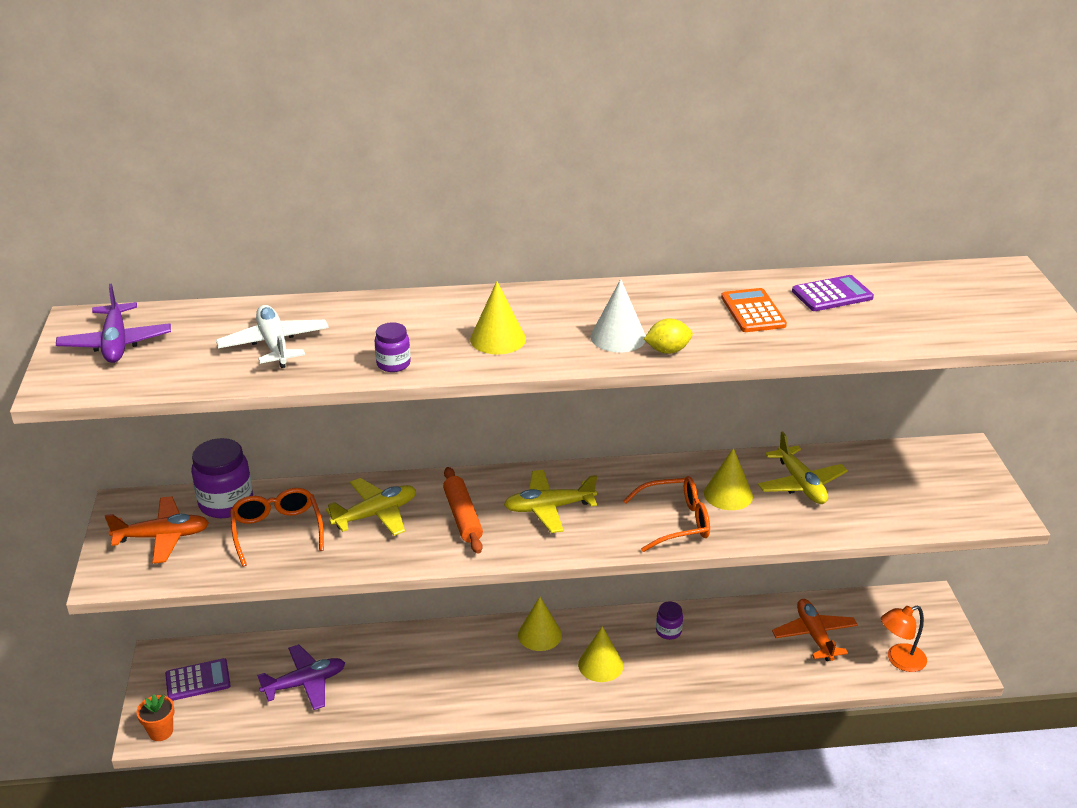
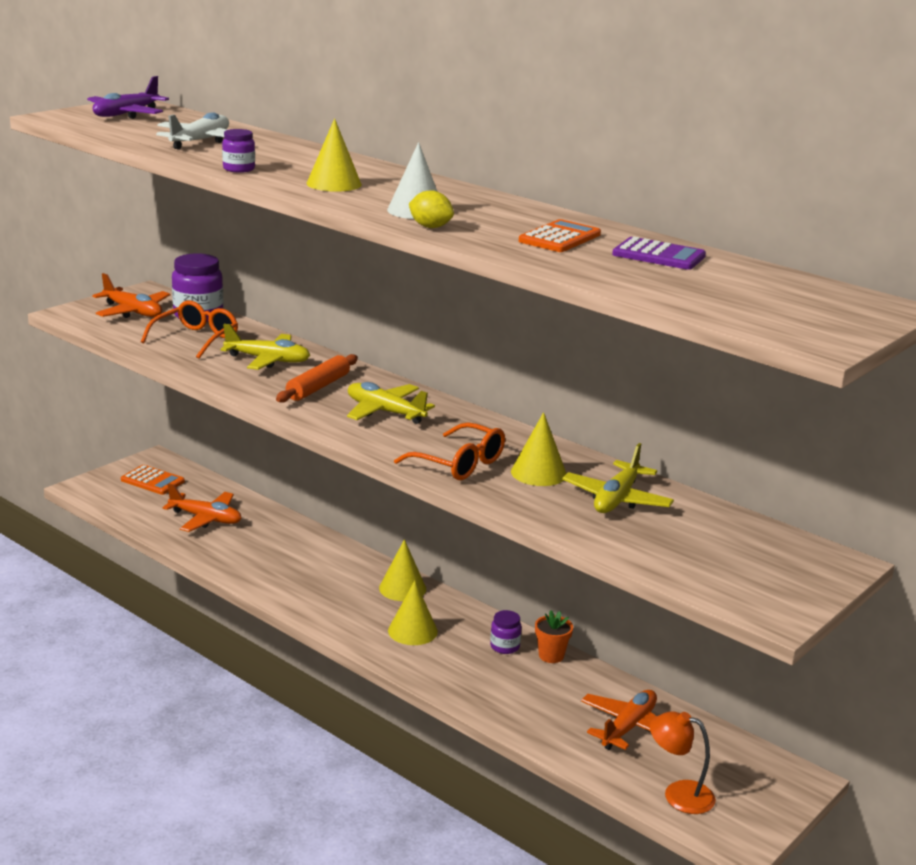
camera: 45 degrees right, 10 degrees down
(161, 732) = (89, 491): orange flower pot -> orange flower pot (551, 655)
(198, 680) = (152, 481): purple calculator -> orange calculator
(305, 683) = (206, 519): purple plane -> orange plane

